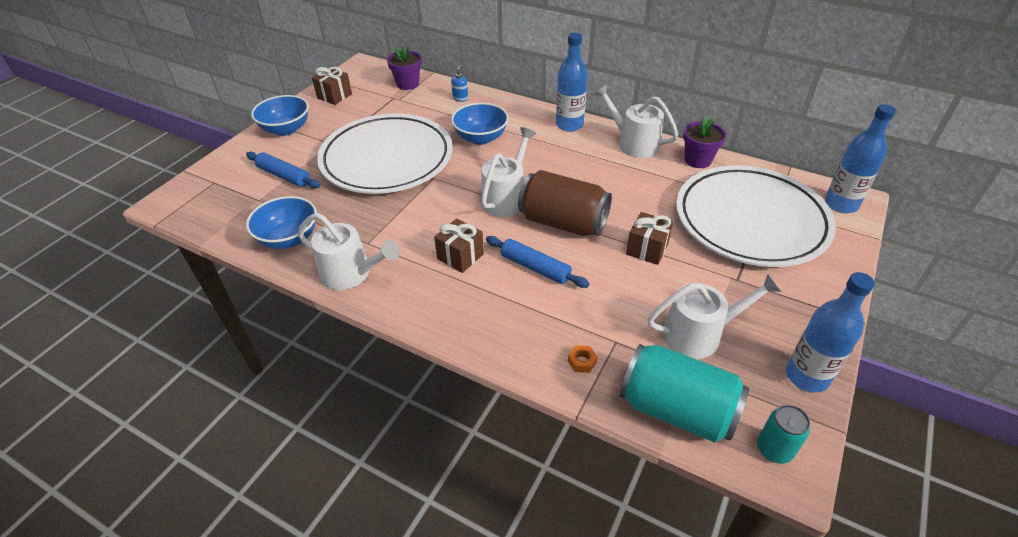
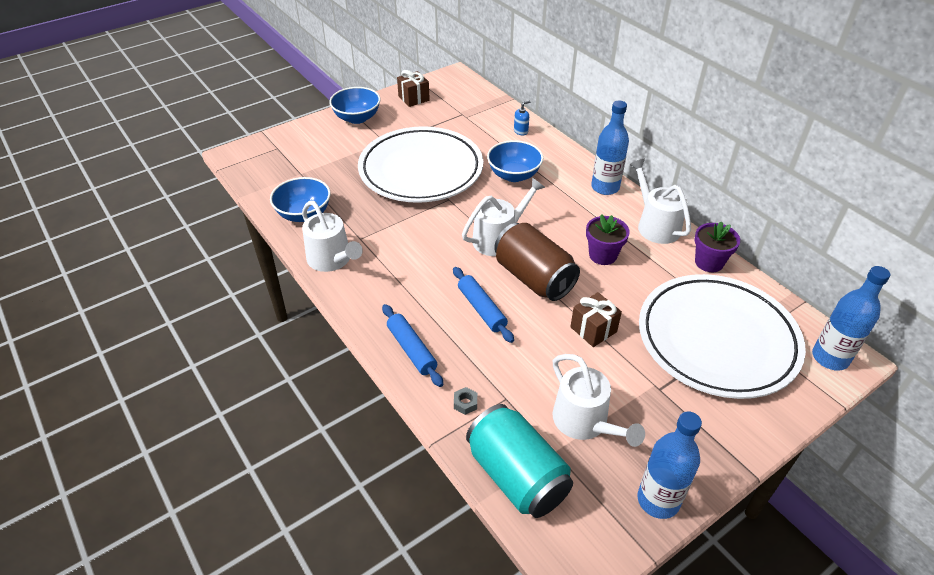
camera: 25 degrees right, 0 degrees up
(284, 176) = (331, 159): blue rolling pin -> blue rolling pin (412, 349)
(407, 84) = (483, 104): purple flower pot -> purple flower pot (602, 255)
(460, 256) = (426, 276): brown gift -> none
(582, 362) = (465, 403): orange nut -> grey nut
(699, 334) = (585, 422): white watering can -> white watering can turned 45 degrees clockwise
(774, 449) = (577, 545): turquoise can -> none

